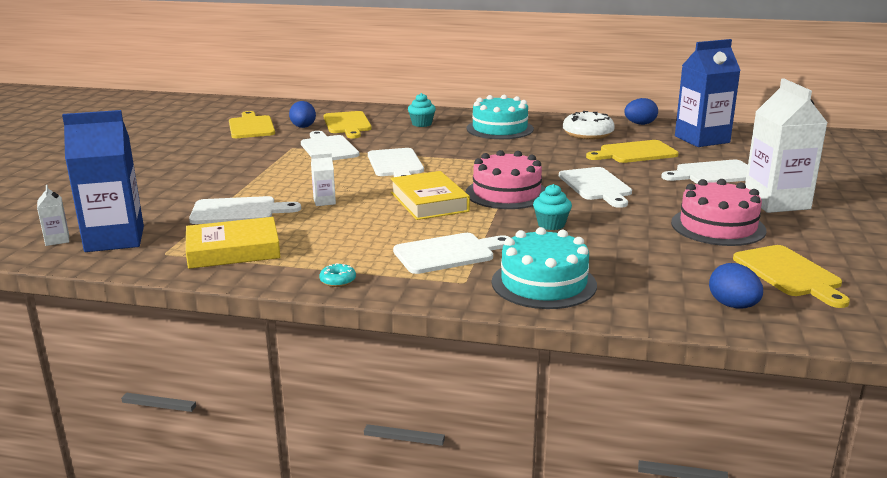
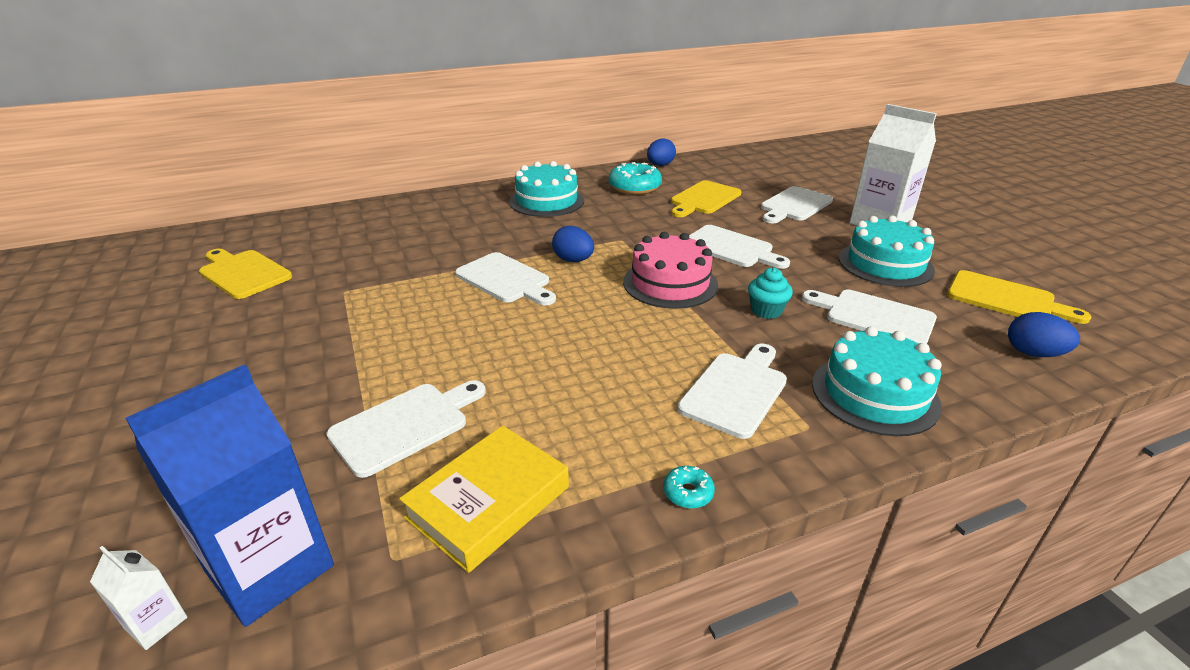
camera: 35 degrees left, 10 degrees up
(303, 127) = (319, 255): blue egg -> blue egg (573, 260)
(324, 201) = (498, 365): white carton -> none
(328, 148) = (393, 279): white cutting board -> white cutting board (874, 317)
(347, 124) = (371, 236): yellow cutting board -> none
(422, 124) = (458, 215): turquoise cupcake -> none
(429, 202) = (614, 322): yellow book -> none
(588, 134) = (634, 187): white donut -> turquoise donut
(702, 139) = (731, 170): blue carton -> none
(718, 226) = (885, 264): pink cake -> turquoise cake

